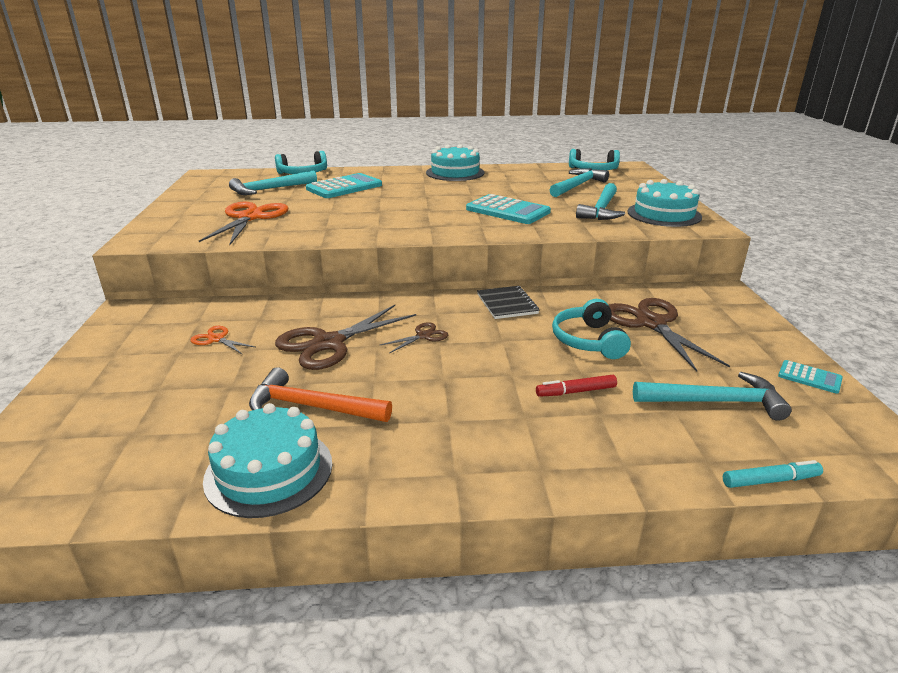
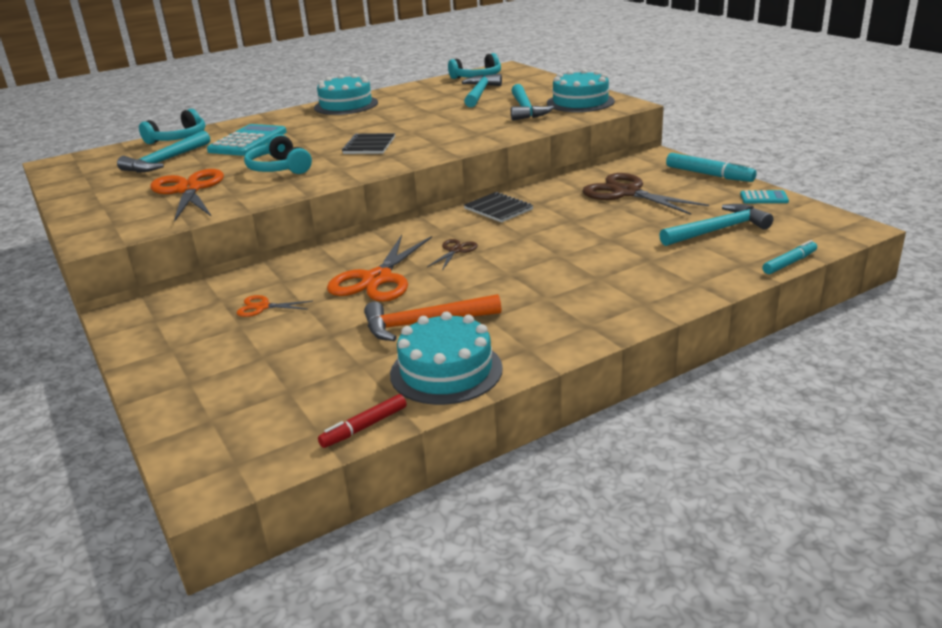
camera: 25 degrees left, 0 degrees up
(328, 343) = (377, 279): brown scissors -> orange scissors
(426, 212) = (369, 145): none -> black notebook
(507, 211) = (444, 128): turquoise calculator -> none
(576, 391) = (618, 252): red marker -> red marker (364, 427)
(588, 340) = (592, 217): turquoise headphones -> turquoise headphones (279, 168)
(764, 328) = (709, 175): none -> turquoise marker

